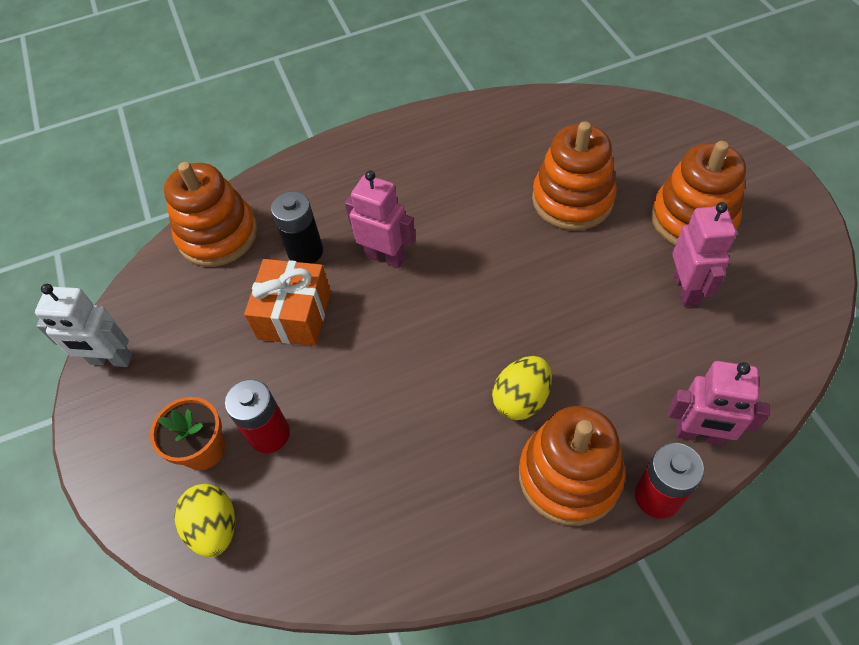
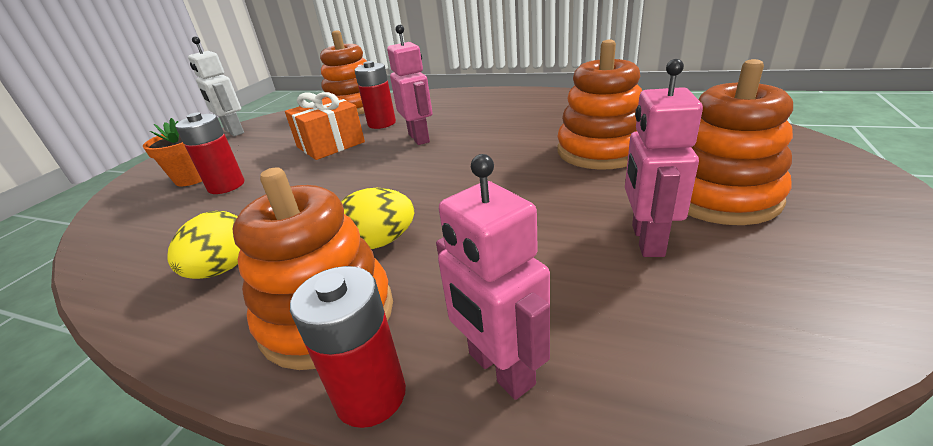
camera: 40 degrees right, 25 degrees down
(214, 527) = (130, 211): yellow egg -> yellow egg (223, 269)
(305, 251) = (382, 123): black battery -> red battery
(686, 289) = (646, 240): pink robot -> pink robot turned 150 degrees clockwise

